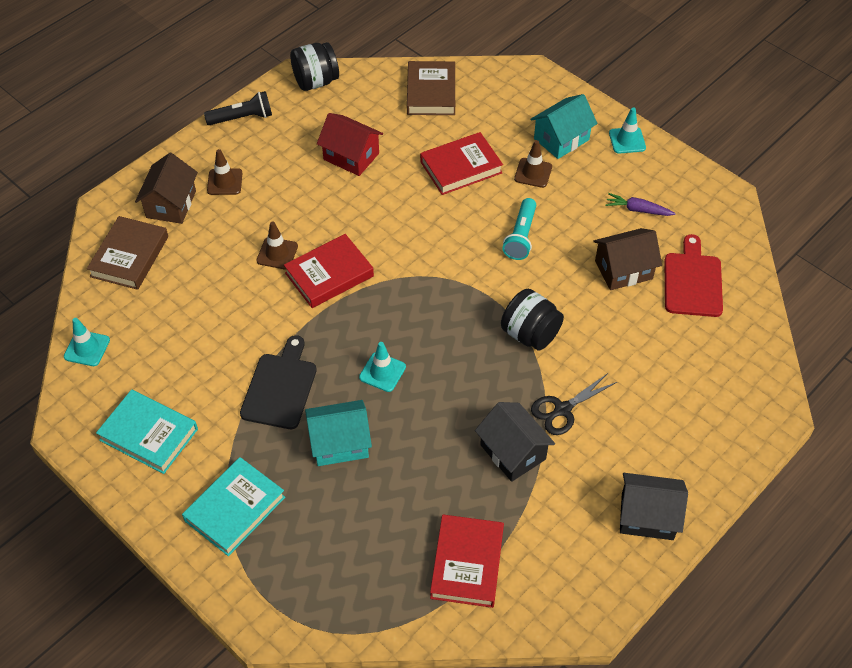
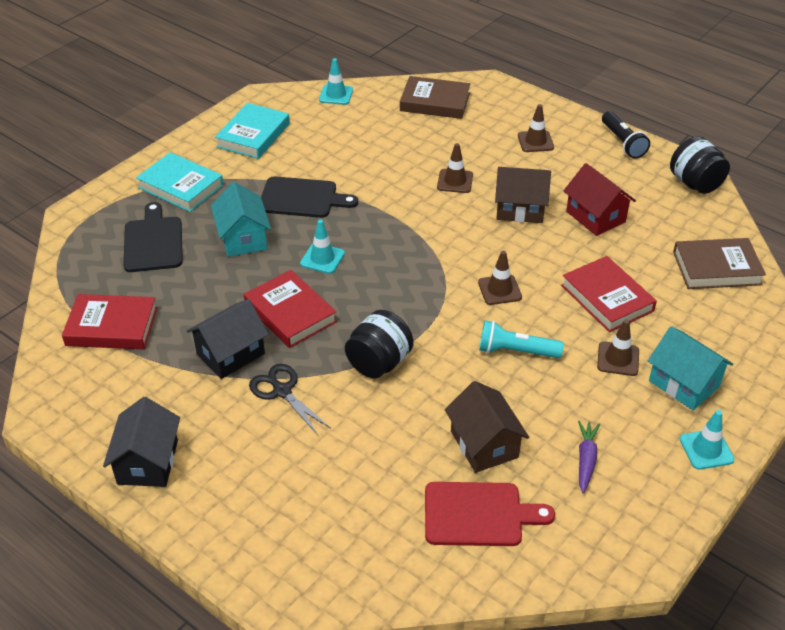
camera: 85 degrees right, 10 degrees down
(171, 204) = (499, 115): brown house -> brown house (520, 209)
(329, 275) = (435, 215): red book -> red book (290, 313)
(332, 532) = (153, 241): none -> black cutting board
(351, 156) = (595, 217): red house -> red house turned 60 degrees counterclockwise
(443, 238) = (499, 290): none -> brown traffic cone

